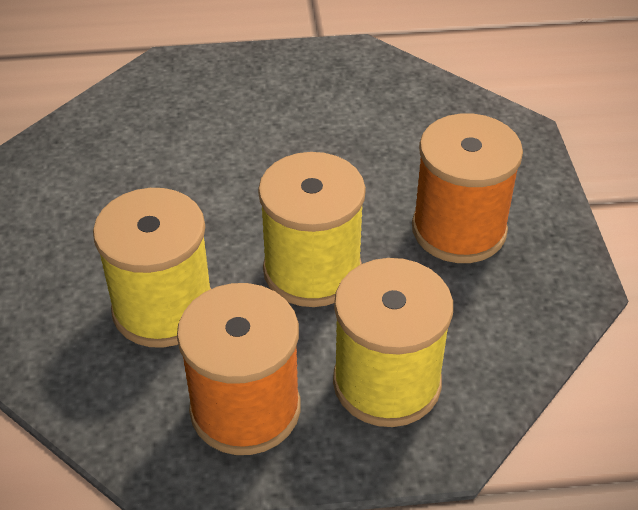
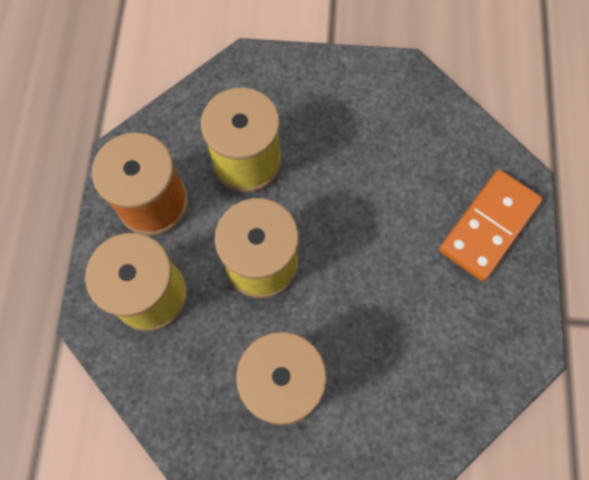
camera: 100 degrees right, 25 degrees up
(226, 85) = (488, 226): none -> orange domino

